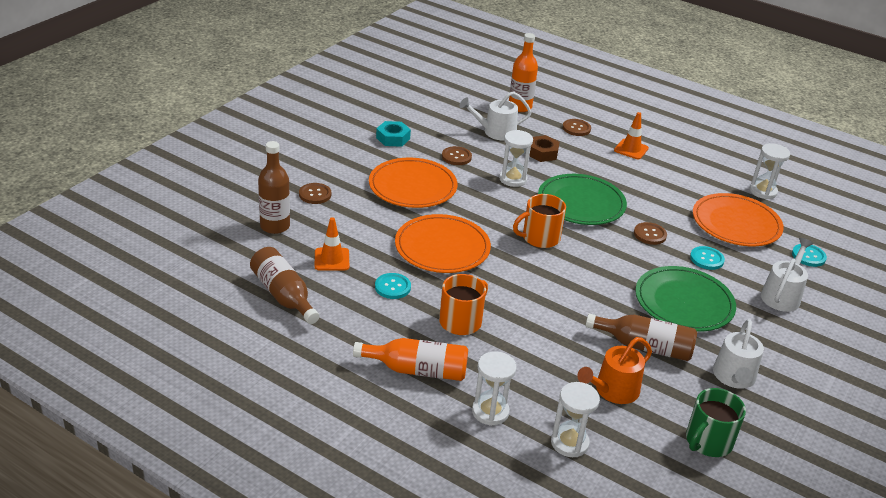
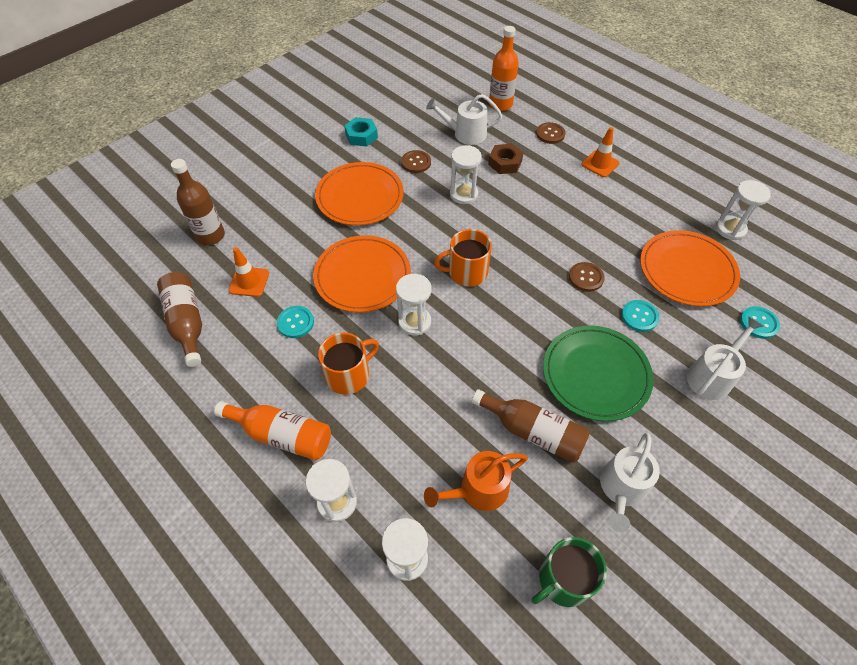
camera: 15 degrees right, 20 degrees up
(315, 194) = (262, 200): brown button -> none
(506, 278) = (414, 322): none -> white hourglass
(581, 203) = (525, 230): green plate -> none

